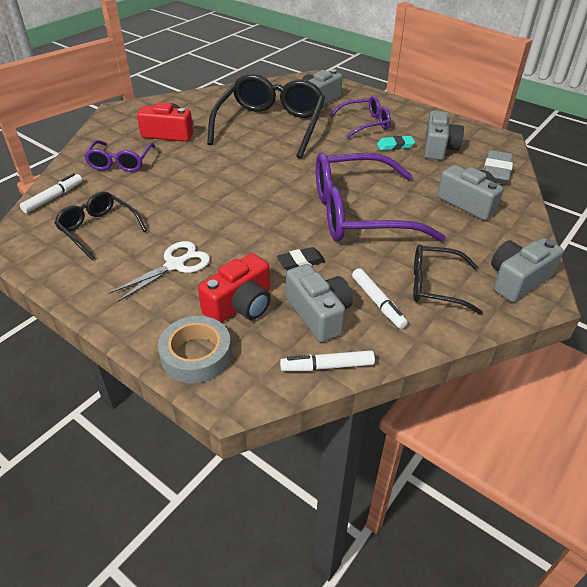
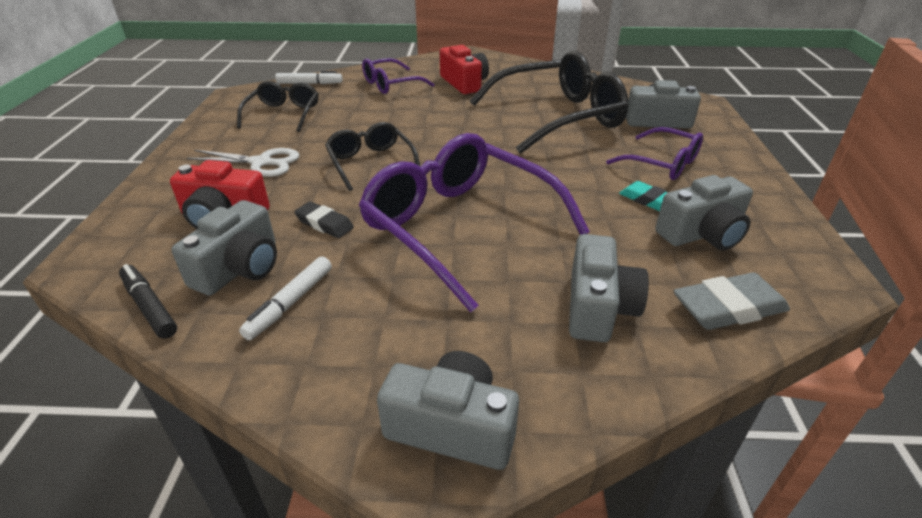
camera: 55 degrees right, 5 degrees down
(196, 355) = (133, 222): grey tape -> none
(327, 366) = (149, 306): white marker -> black marker
(435, 285) = (363, 340): black glasses -> black glasses (371, 163)

